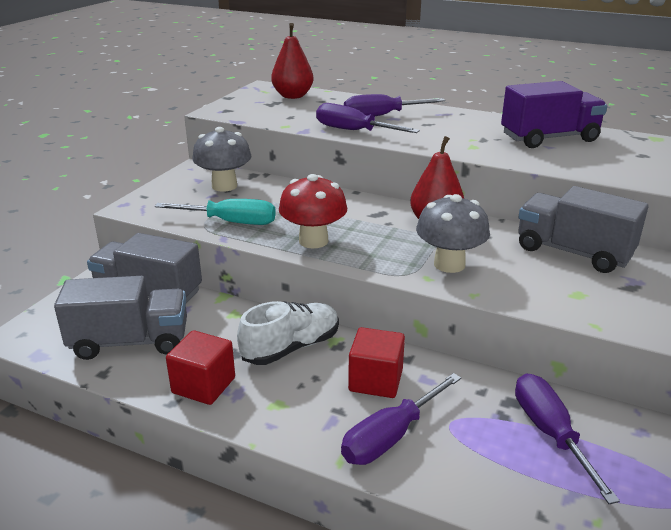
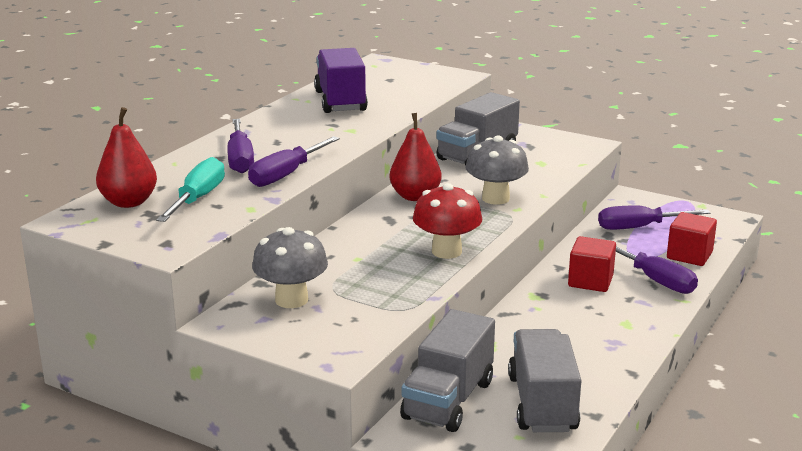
camera: 85 degrees left, 5 degrees down
(203, 385) = (607, 358): red cube -> red cube (689, 255)
(230, 222) = (396, 294): turquoise screwdriver -> turquoise screwdriver (197, 199)
(291, 348) = (547, 316): white shoe -> none

